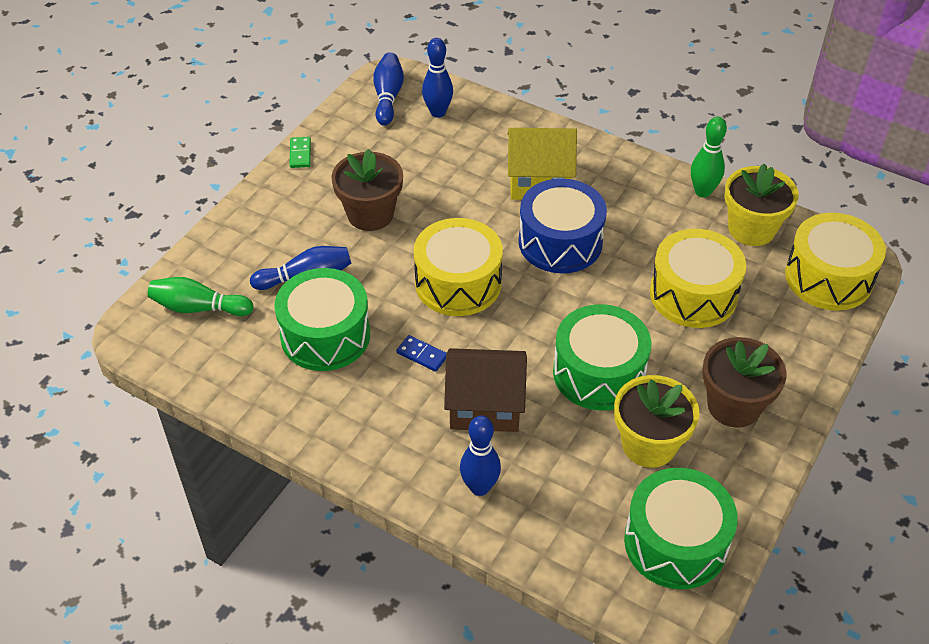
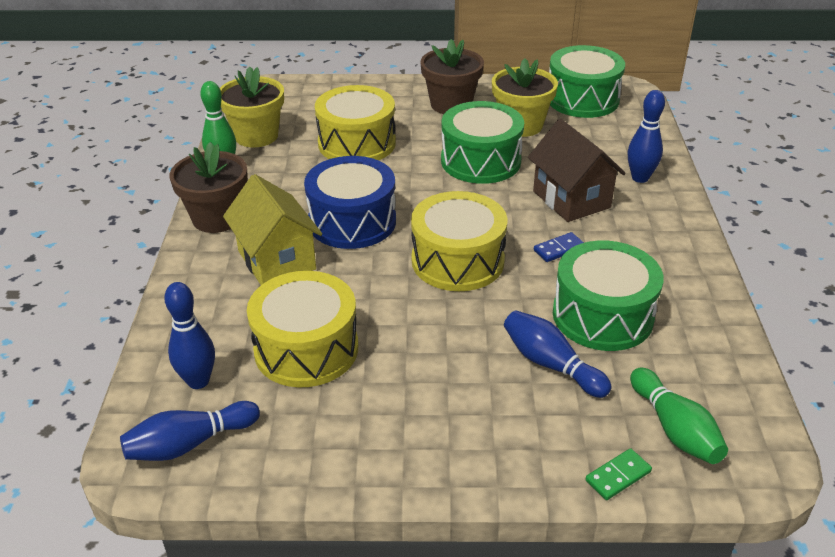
camera: 120 degrees left, 10 degrees down
(300, 154) = (363, 477): green domino -> green domino (618, 476)
(370, 214) = (418, 359): brown flower pot -> brown flower pot (217, 218)
(422, 355) = (559, 249): blue domino -> blue domino turned 60 degrees clockwise
(828, 277) = (287, 96): yellow drum -> yellow drum (306, 349)

